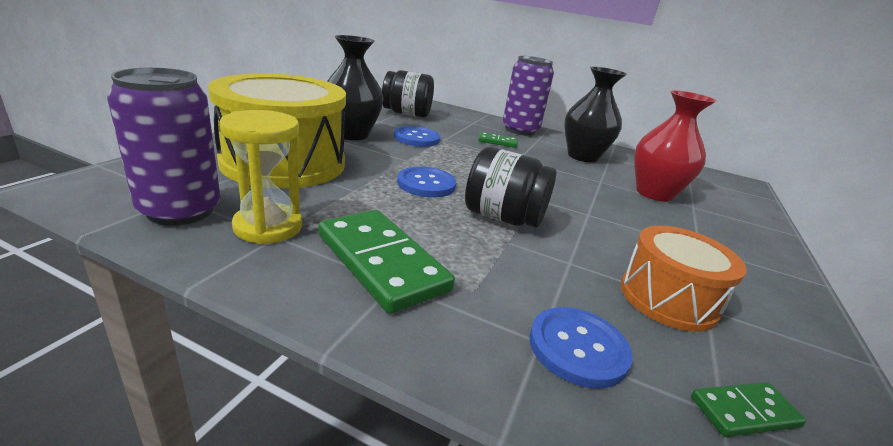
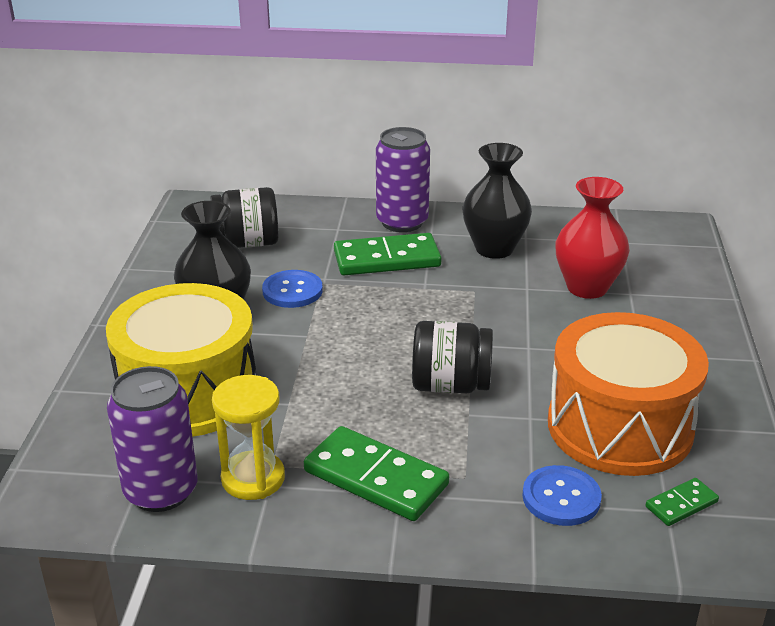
camera: 15 degrees left, 5 degrees up
(426, 184) = (352, 366): blue button -> none
(497, 142) = (387, 259): green domino -> green domino, size x2.02
(668, 298) = (619, 426): orange drum -> orange drum, size x1.75

